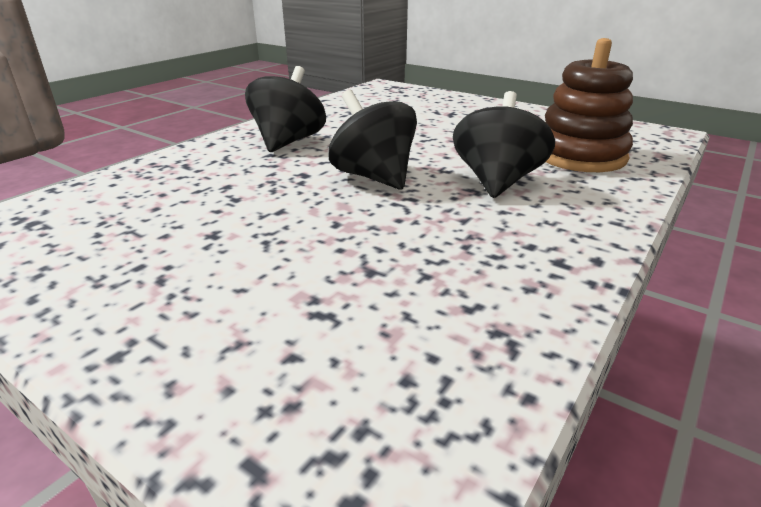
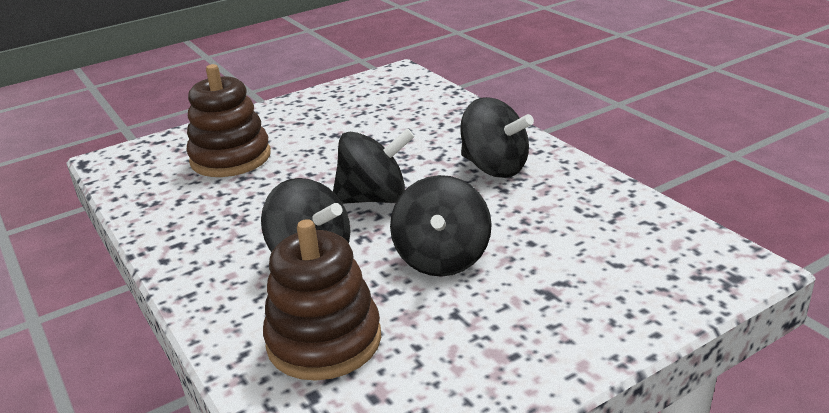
camera: 115 degrees right, 0 degrees up
(313, 306) = (230, 158): none -> brown stacking toy
(445, 140) = (442, 259): none -> black spinning top

